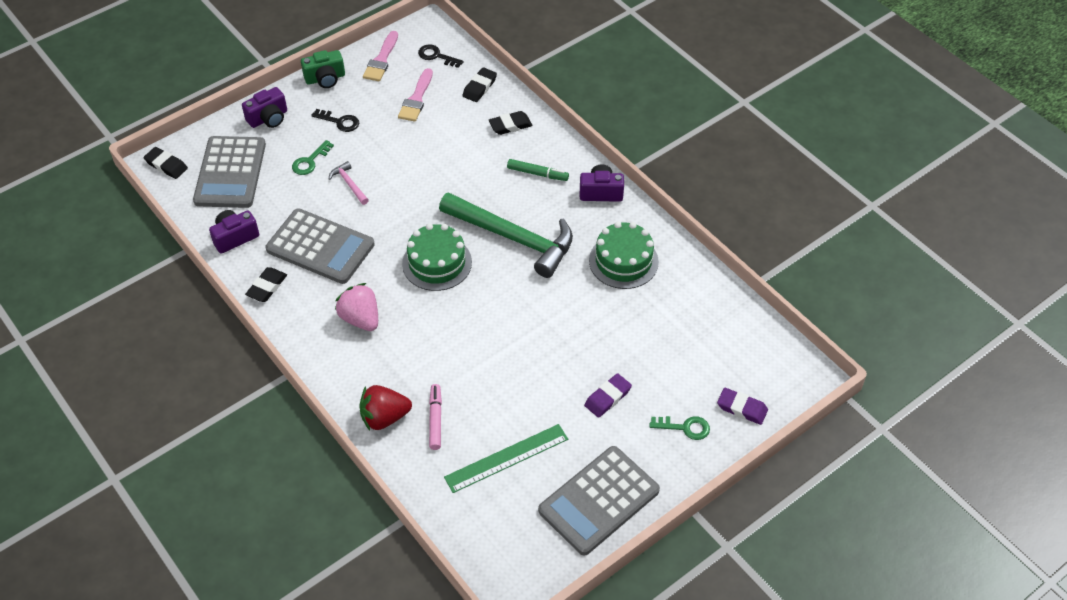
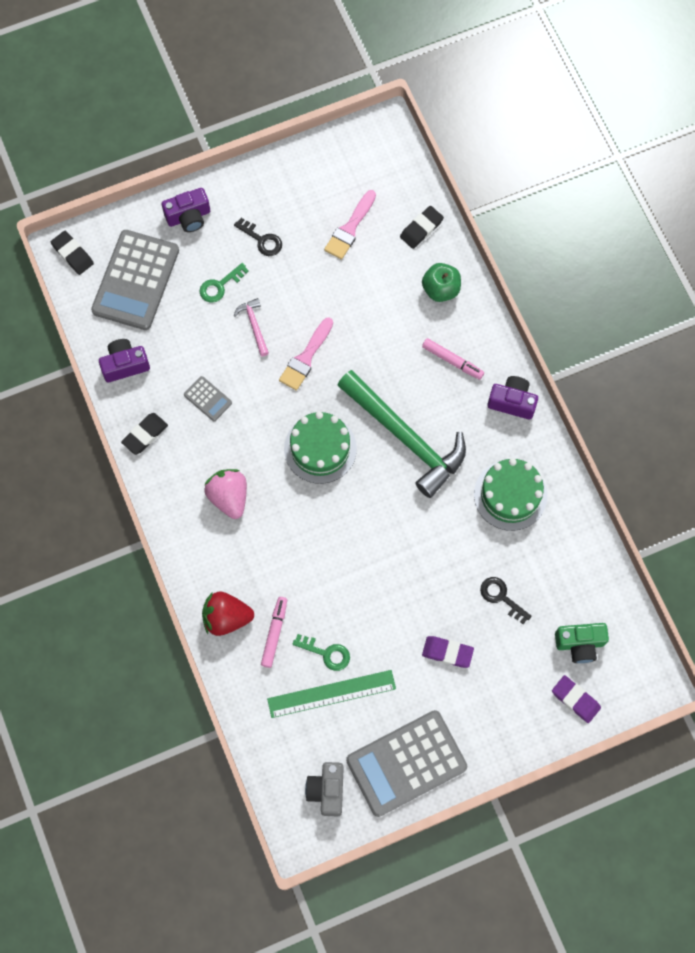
camera: 15 degrees right, 20 degrees up
(320, 247) = (208, 399): grey calculator -> grey calculator, size x0.44
(325, 78) = (259, 176): green camera -> green camera (580, 644)
(381, 60) = (325, 164): pink brush -> pink brush (305, 358)
(436, 56) = (385, 173): black key -> black key (501, 597)
(510, 125) = (440, 289): black eraser -> green apple
(527, 544) = (327, 790): none -> grey camera
(537, 173) = (452, 361): green marker -> pink marker
(607, 397) = (447, 652): purple eraser -> purple eraser turned 45 degrees clockwise
(685, 427) = (512, 706): green key -> green key (326, 653)

